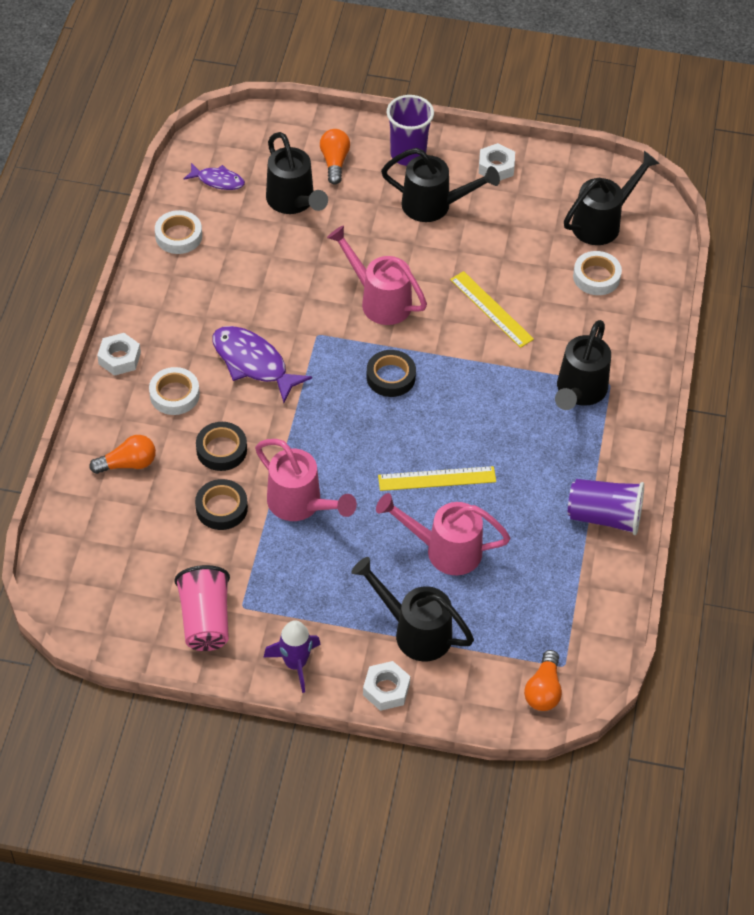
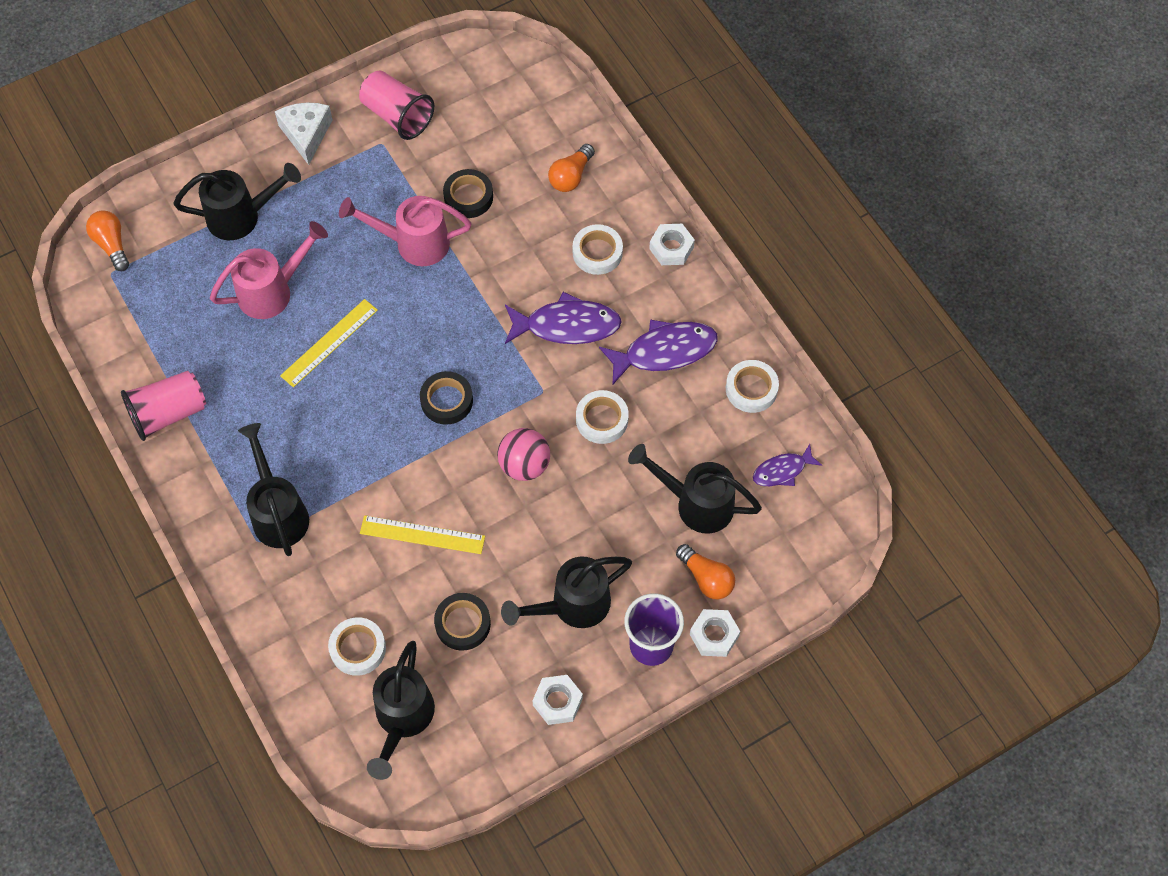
camera: 140 degrees right, 10 degrees up
(207, 298) = (664, 351): none -> purple fish
(221, 450) = (515, 238): black tape -> black tape (463, 624)
(295, 663) = (306, 134): purple rocket -> white cheese
(298, 289) = (602, 420): none -> white tape
(379, 300) = (524, 465): pink watering can -> pink ball
(386, 689) = (226, 164): white nut -> white nut (714, 635)
(604, 516) = (168, 413): purple cup -> pink cup

